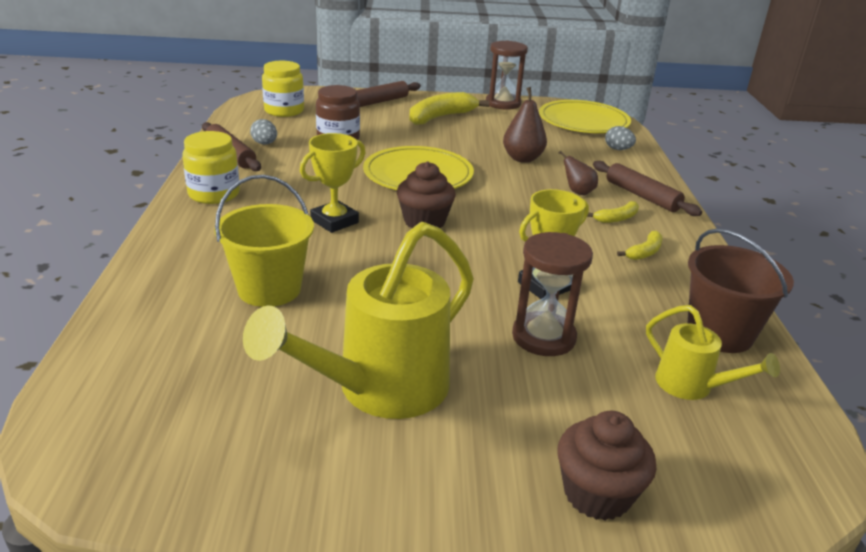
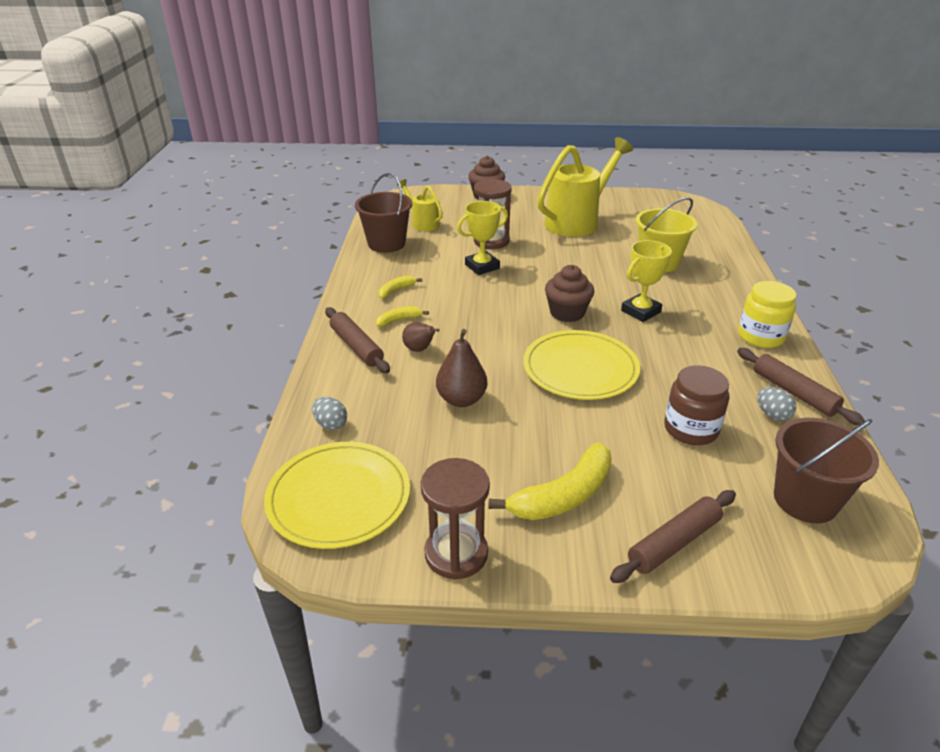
camera: 175 degrees left, 5 degrees up
(284, 111) = (805, 500): yellow jar -> brown bucket

